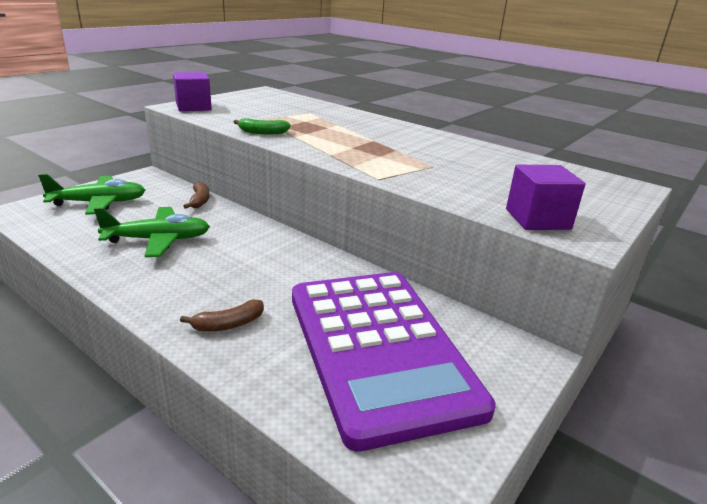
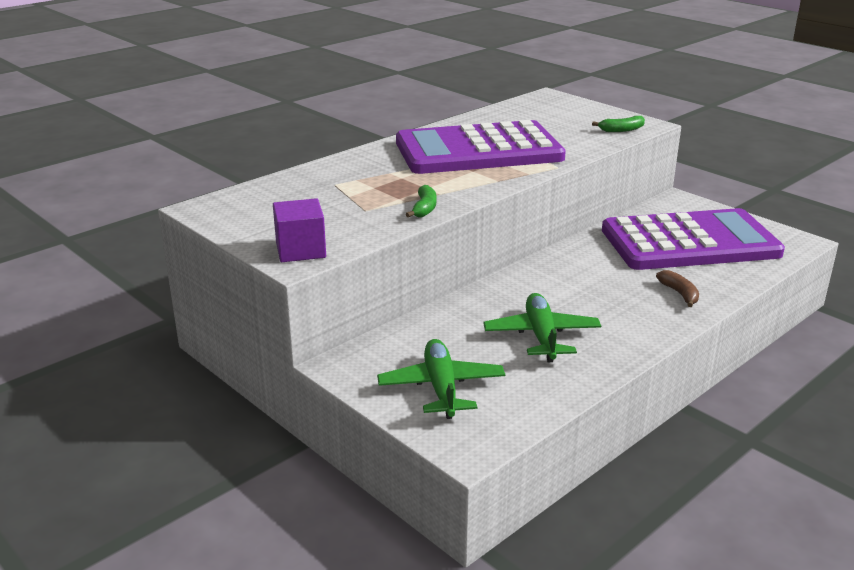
camera: 80 degrees left, 0 degrees up
(199, 201) = (435, 319): brown banana -> none
(408, 151) = (478, 150): none -> purple calculator
(537, 219) = (621, 130): purple cube -> green banana

